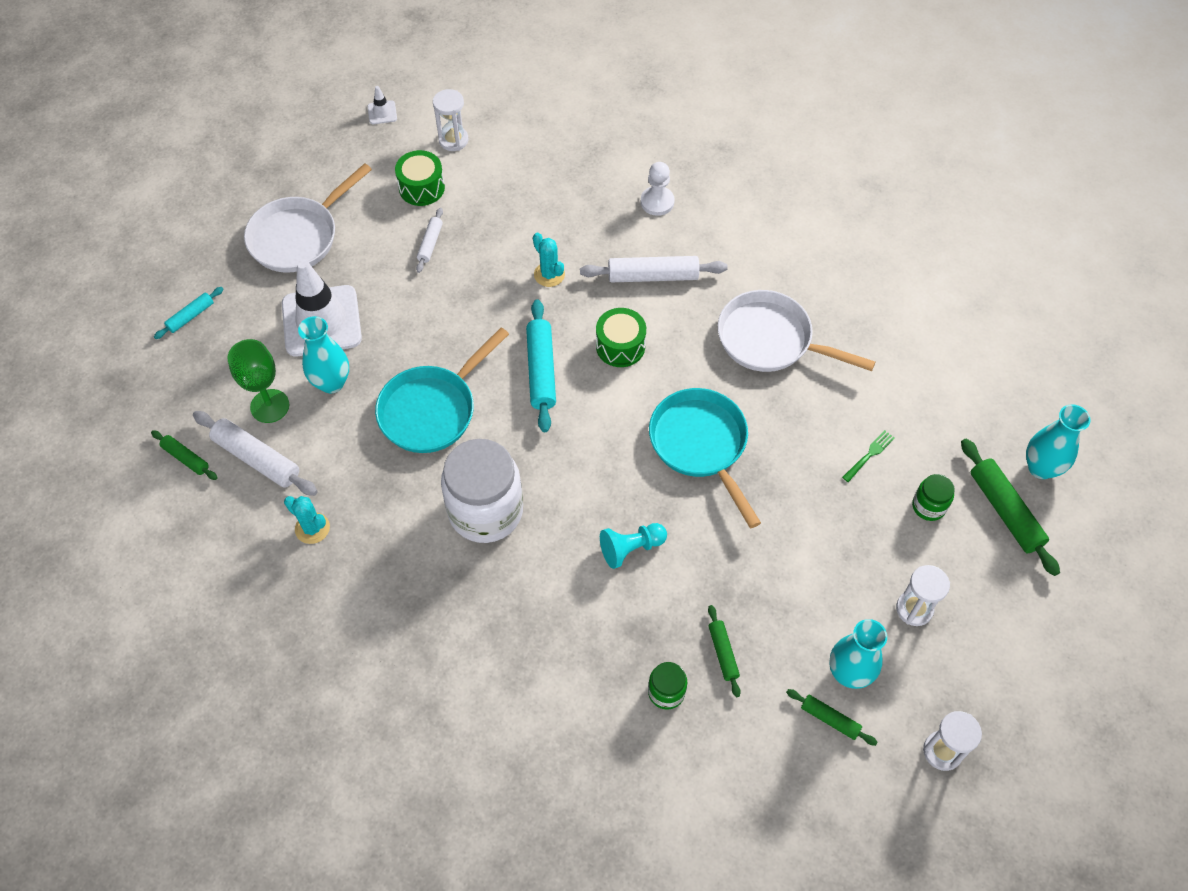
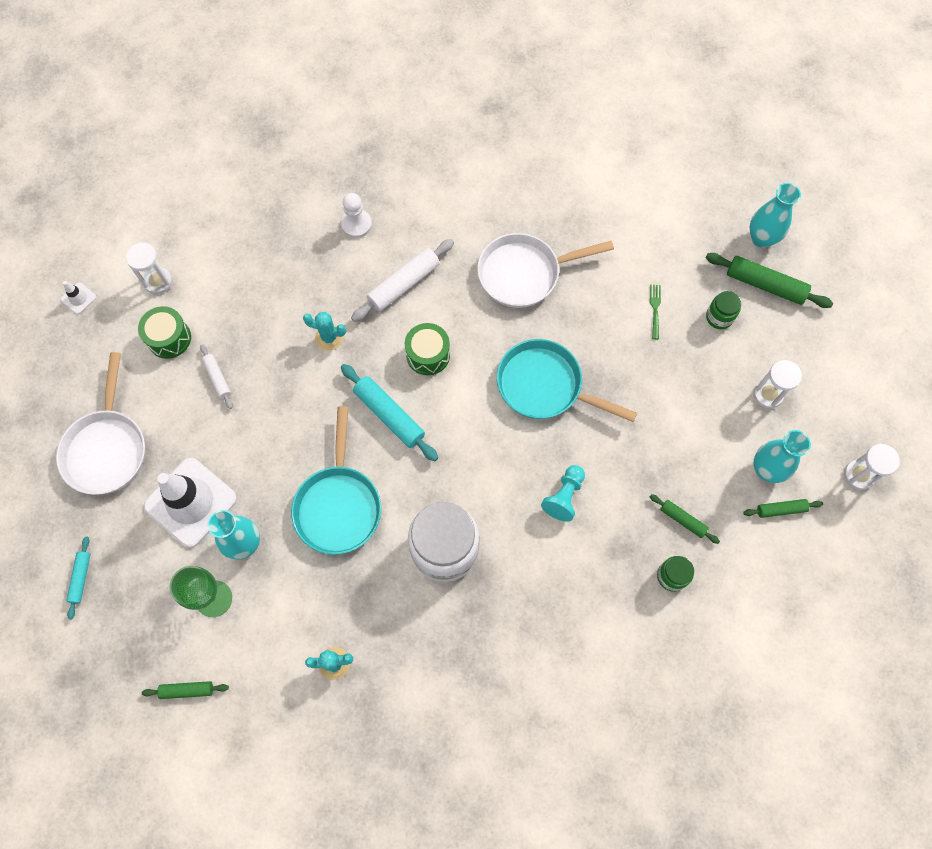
camera: 40 degrees left, 10 degrees up
(257, 459) = (243, 646): white rolling pin -> none

